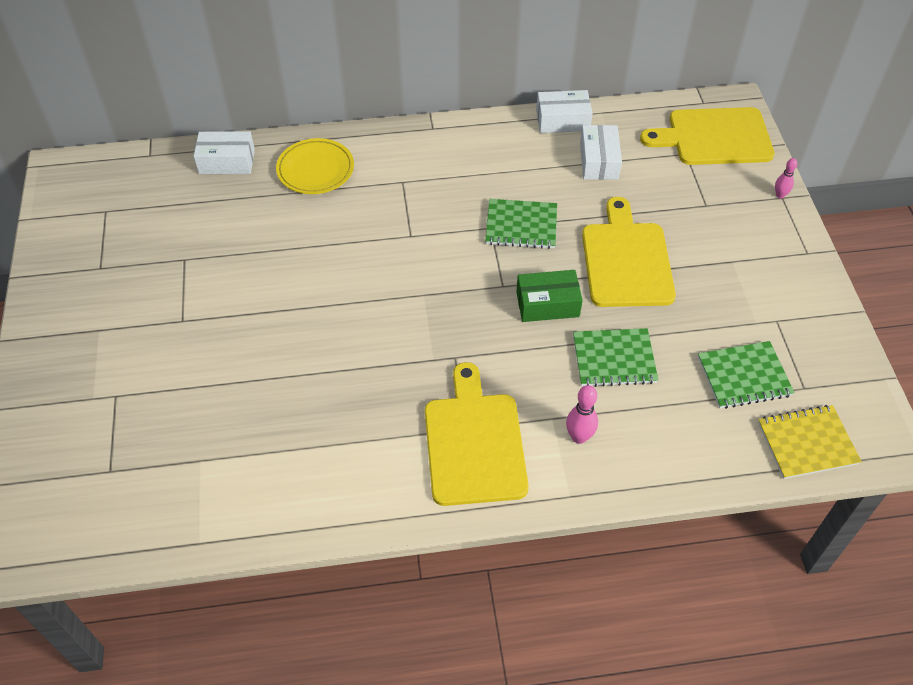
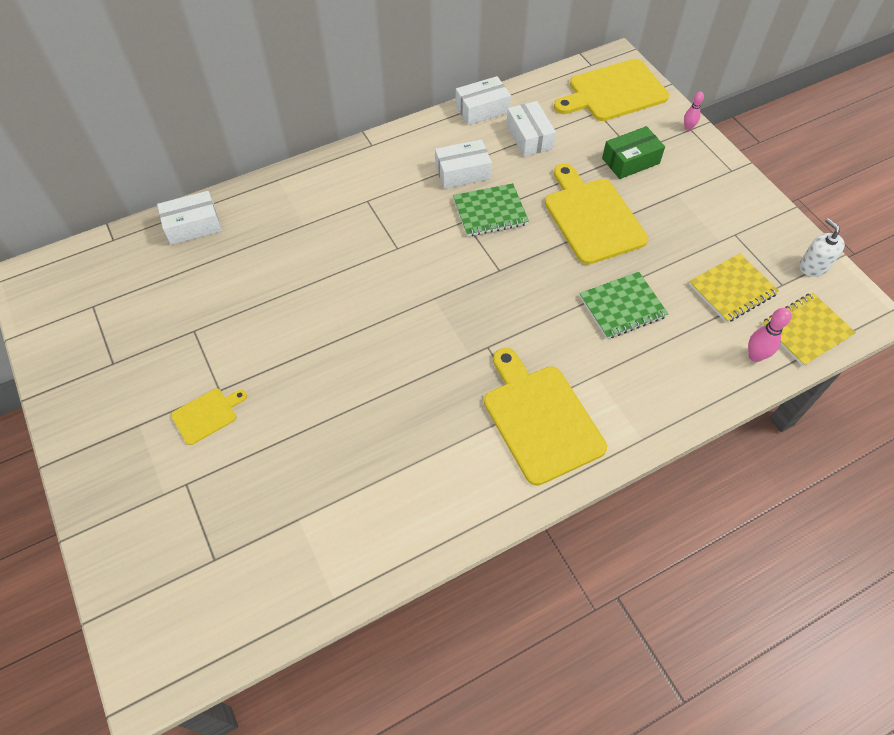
camera: 20 degrees left, 5 degrees up
(161, 340) = (207, 415): none -> yellow cutting board
(315, 170) = (282, 211): yellow plate -> none
(511, 179) = (462, 172): none -> white box
(547, 304) = (545, 275): green box -> green box (630, 161)
(579, 437) = (625, 384): pink bowling pin -> pink bowling pin (755, 356)
(744, 376) = (732, 289): green notebook -> yellow notebook
(850, 379) = (813, 266): none -> white soap dispenser

